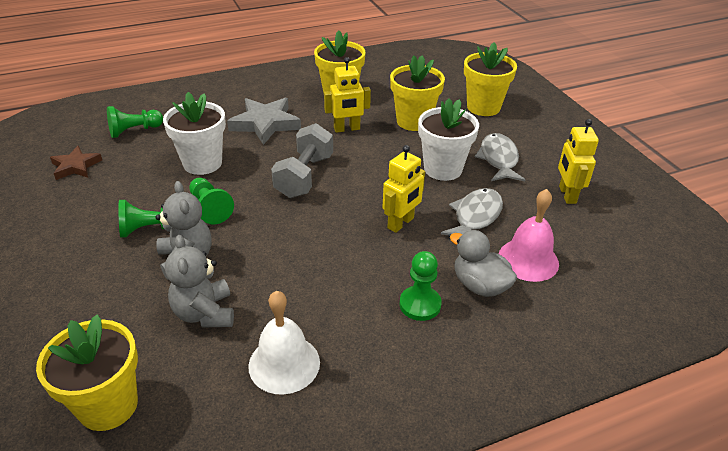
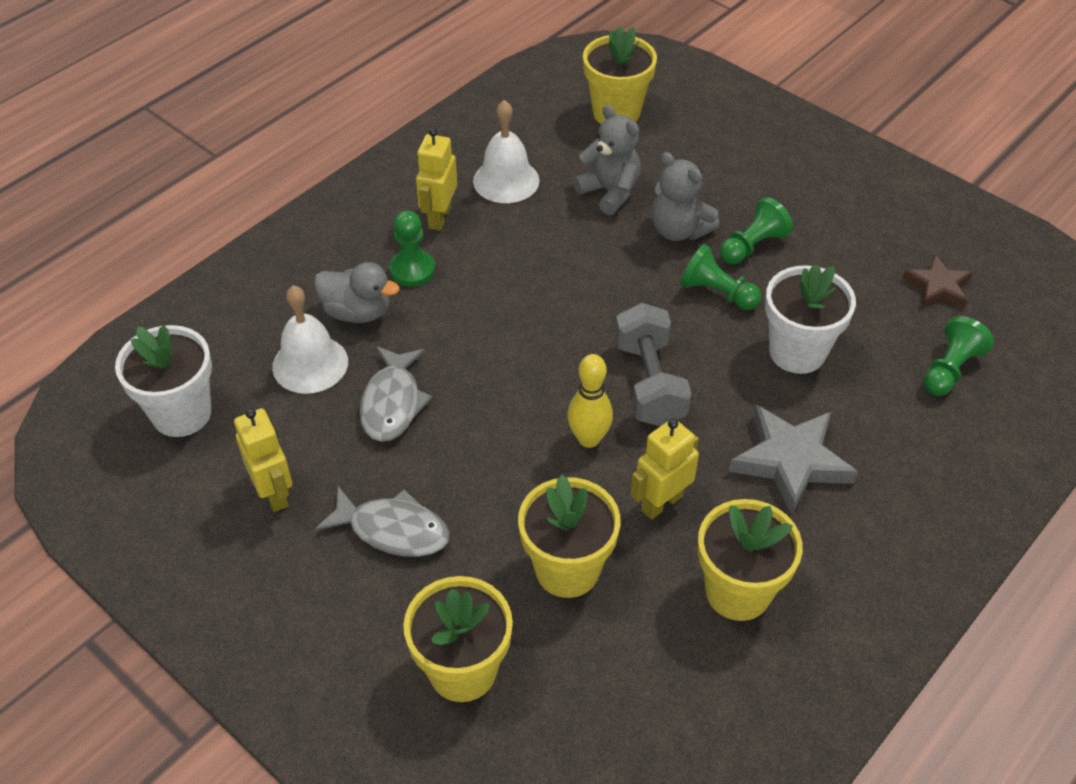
camera: 155 degrees right, 10 degrees up
(363, 163) = (588, 439): none -> yellow bowling pin
(401, 223) = (481, 358): yellow robot -> yellow robot (439, 217)
(443, 169) = (470, 473): white flower pot -> white flower pot (181, 413)
(498, 159) = (393, 530): grey fish -> grey fish turned 45 degrees counterclockwise
(528, 260) = (310, 364): pink bell -> white bell

